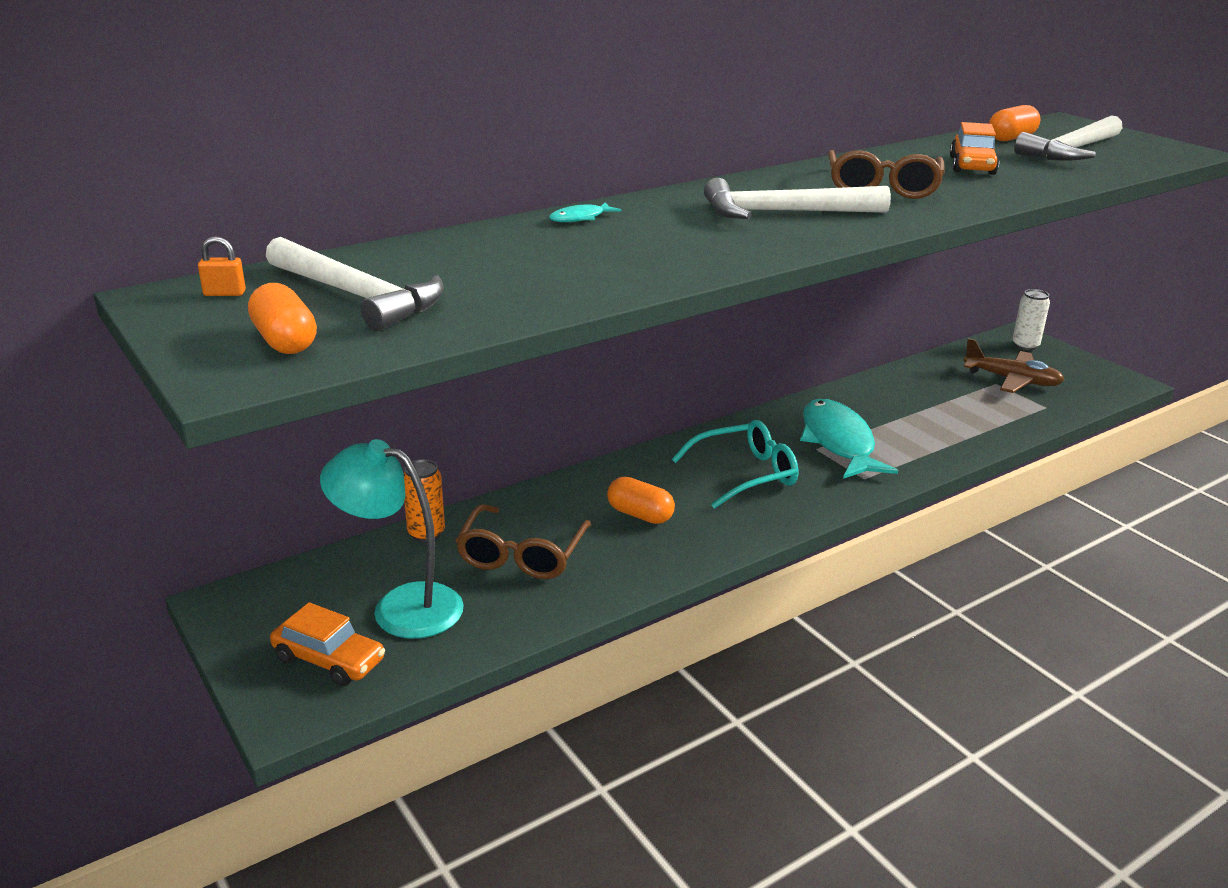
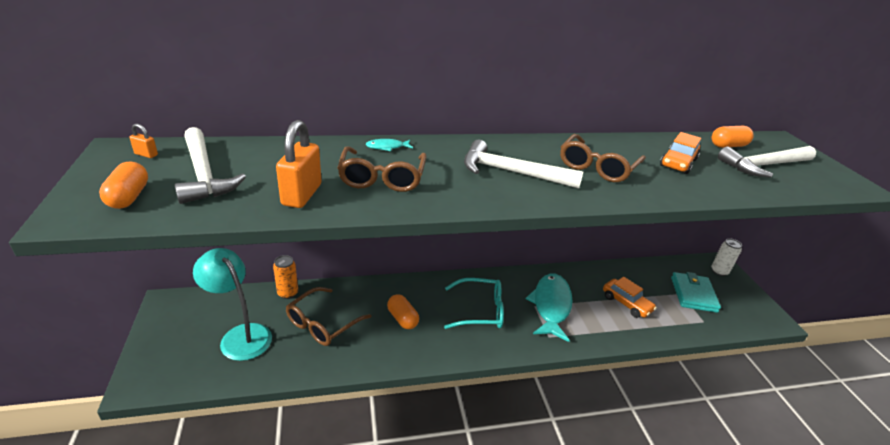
camera: 20 degrees right, 5 degrees up
(329, 659) = (182, 356): orange car -> orange car (626, 303)
(538, 288) = (302, 195): none -> orange padlock
(622, 250) = (382, 178): none -> brown glasses
(1012, 380) = (693, 294): brown plane -> turquoise wallet

